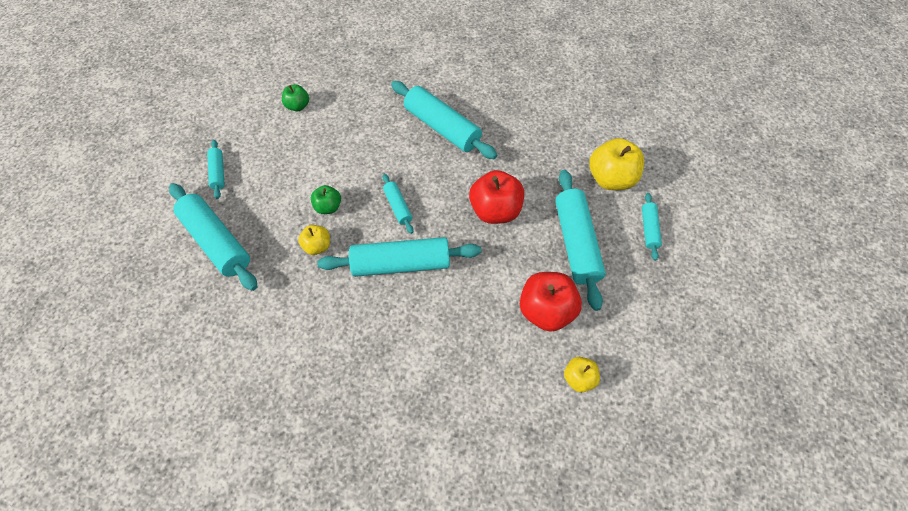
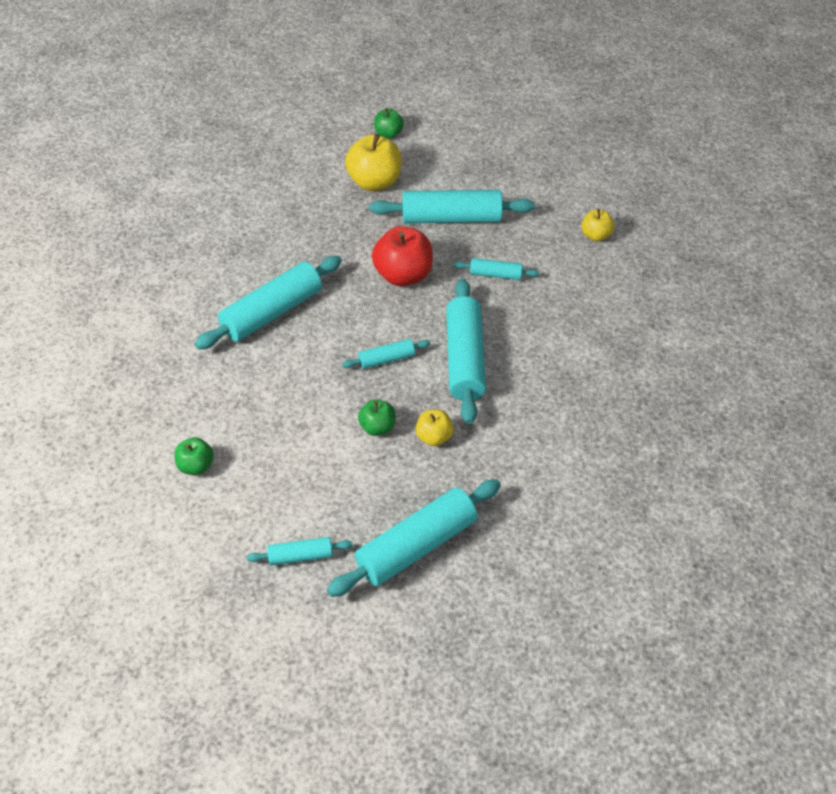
camera: 85 degrees left, 10 degrees down
(546, 310) = (526, 249): red apple -> none
(649, 229) = (440, 166): turquoise rolling pin -> turquoise rolling pin (495, 275)
(682, 183) = (388, 134): none -> green apple

